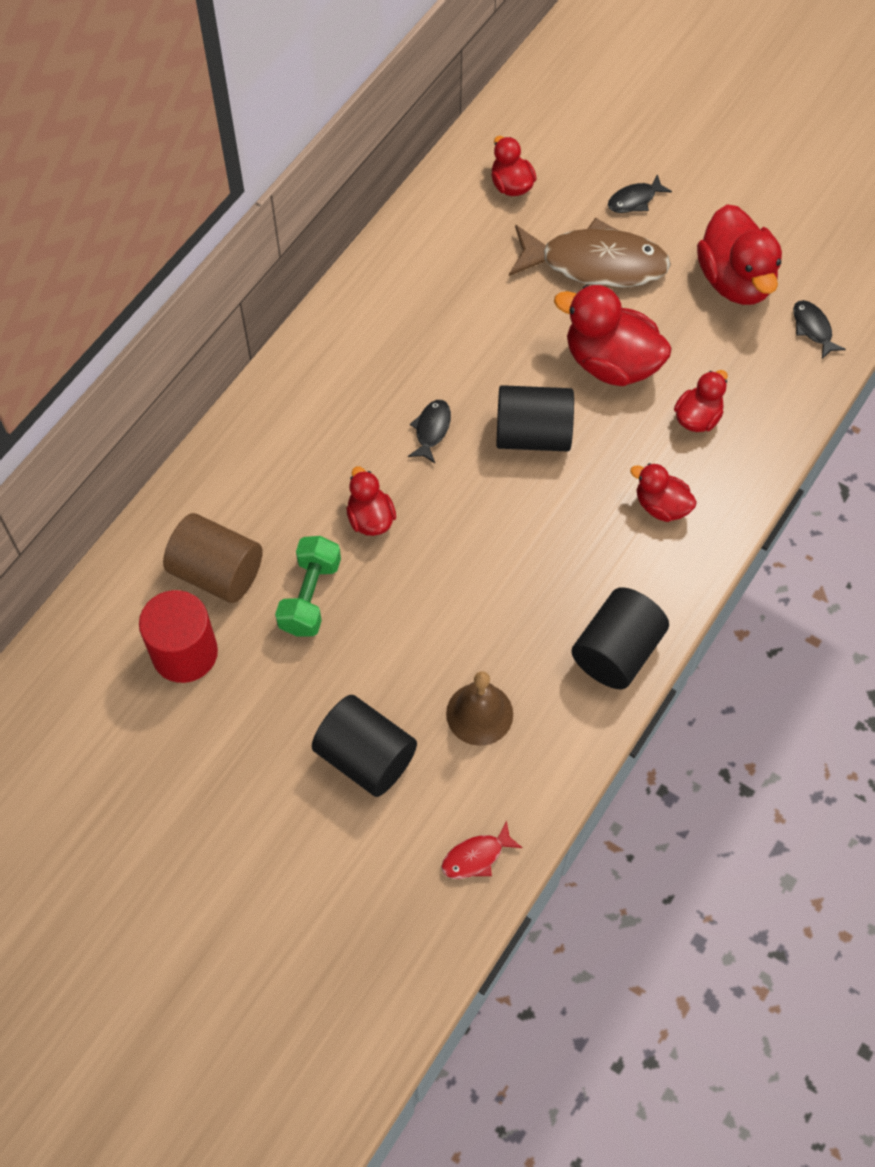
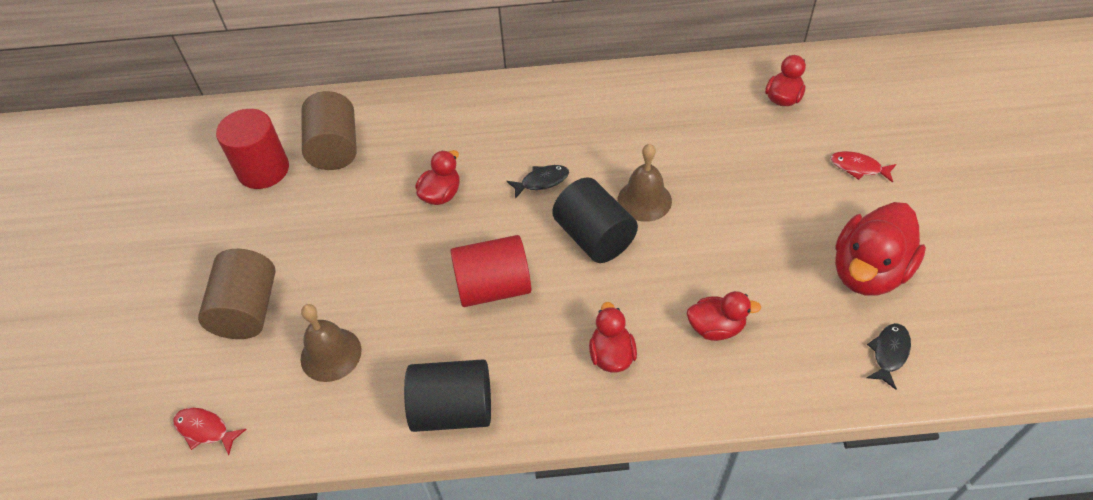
camera: 55 degrees right, 10 degrees down
(310, 596) = (354, 202): green dumbbell -> none
(365, 757) = (248, 310): black cylinder -> brown cylinder
(518, 545) = (493, 287): none -> red cylinder
(527, 370) = (644, 200): none -> brown bell
(595, 264) = (776, 181): brown fish -> none
(611, 363) = (704, 243): red duck -> none
(634, 200) = (858, 168): black fish -> red fish

